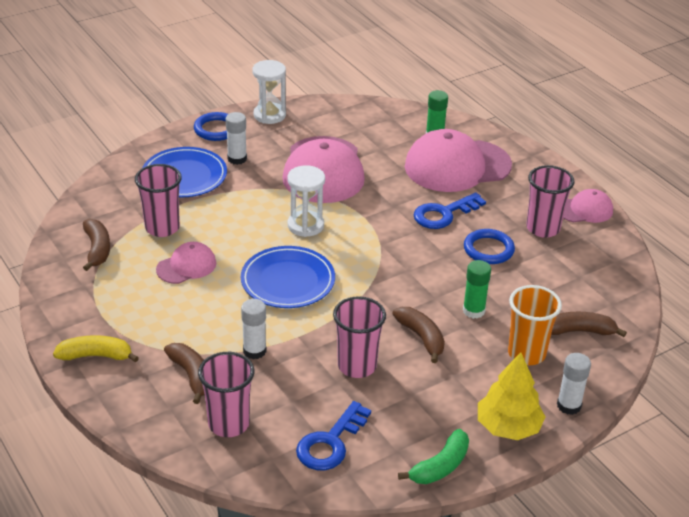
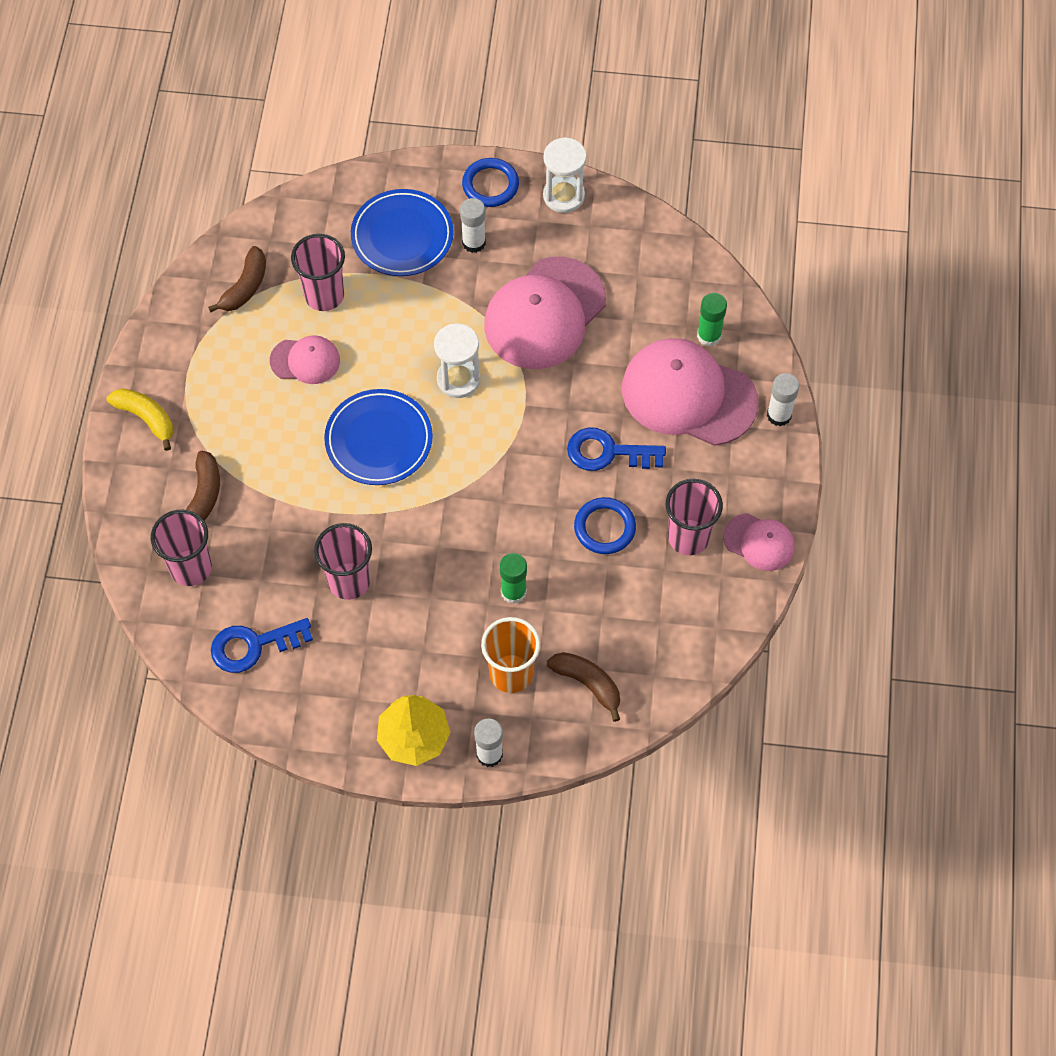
camera: 40 degrees right, 25 degrees up
(254, 351) = (278, 503): white glue stick -> white glue stick (779, 415)
(421, 338) = (435, 589): brown banana -> none
(440, 466) = (318, 733): green banana -> none

